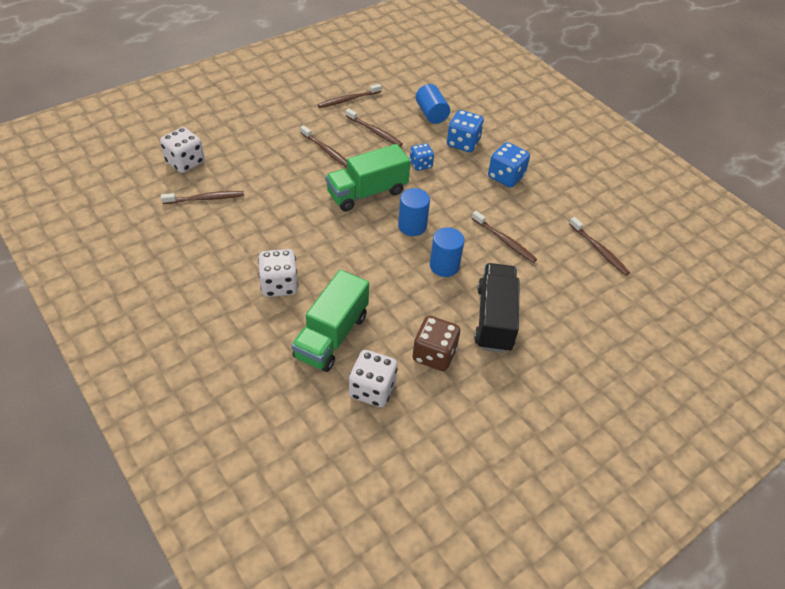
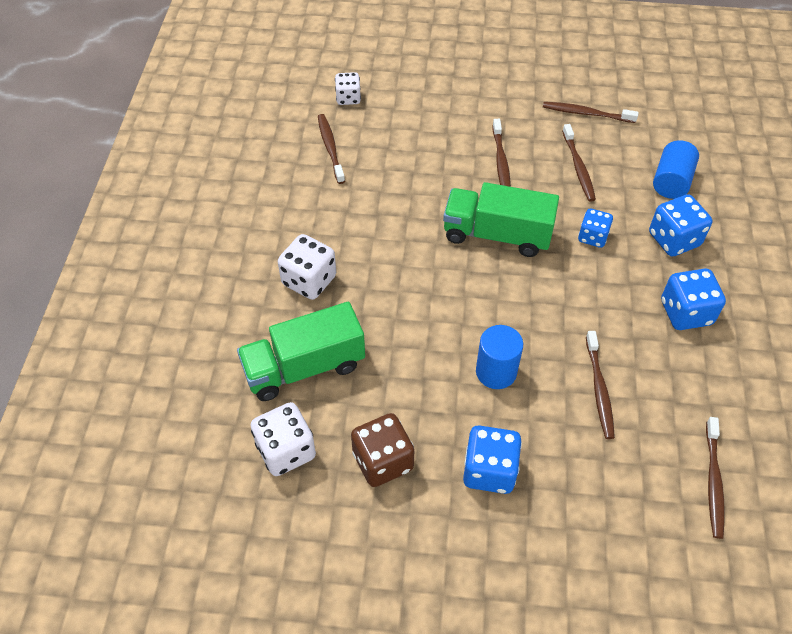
camera: 45 degrees right, 5 degrees up
(185, 162) = (348, 98): white dice -> white dice, size x0.65
(206, 198) = (330, 148): brown toothbrush -> brown toothbrush turned 135 degrees counterclockwise
(412, 226) = (507, 303): blue cylinder -> none
(494, 319) = (489, 470): black truck -> blue dice

